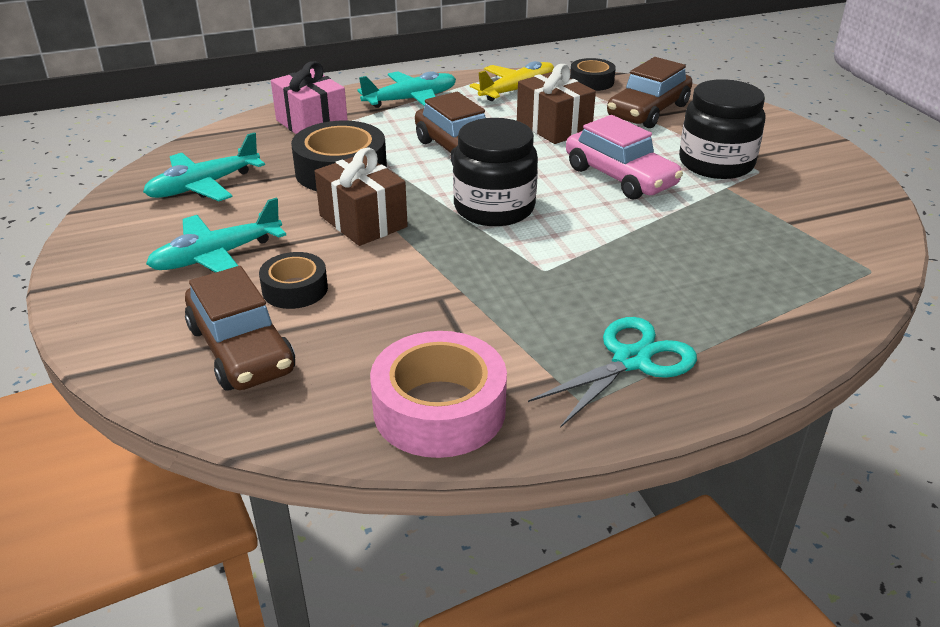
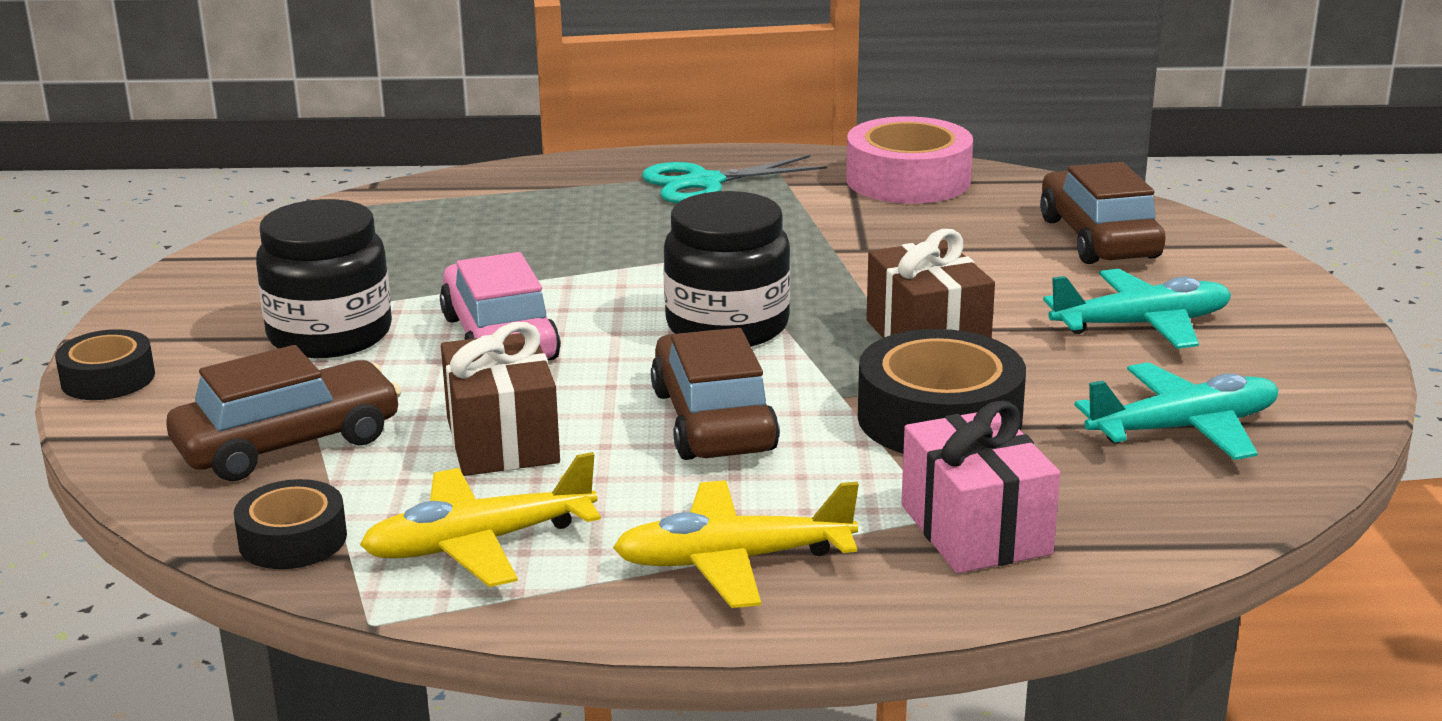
camera: 160 degrees left, 10 degrees down
(295, 289) = (1035, 278): black tape -> black tape (108, 378)
(411, 100) = (733, 561): turquoise plane -> yellow plane

